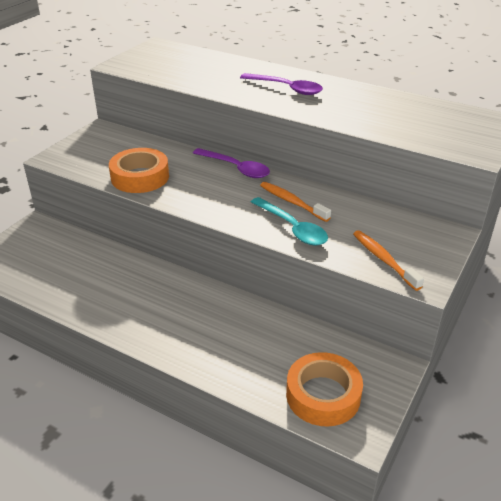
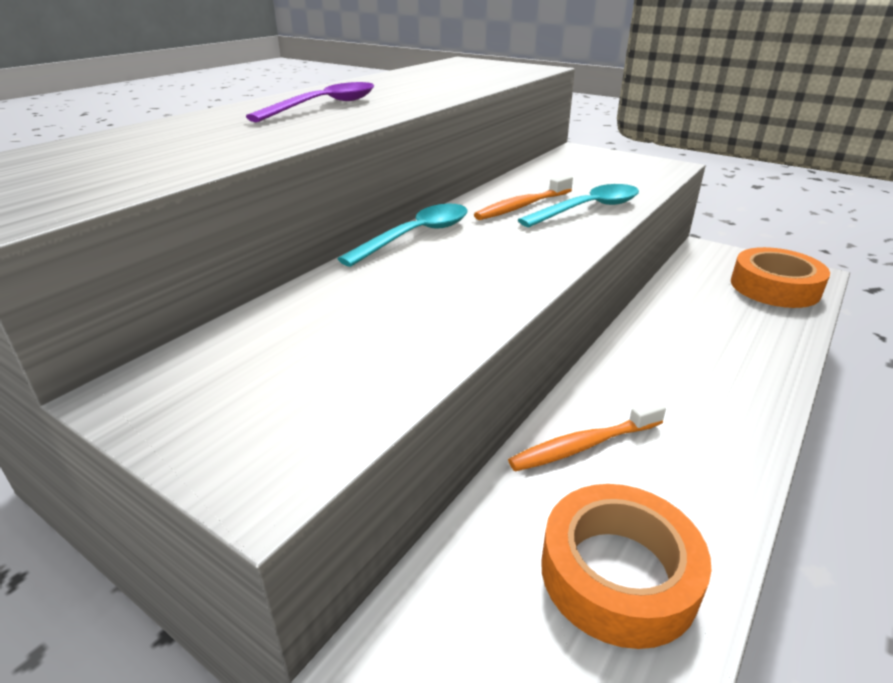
camera: 85 degrees left, 5 degrees down
(140, 177) = (427, 323): orange tape -> orange tape (618, 574)
(236, 168) = (416, 236): purple spoon -> turquoise spoon
(383, 259) = (638, 175): orange toothbrush -> orange toothbrush (583, 445)

